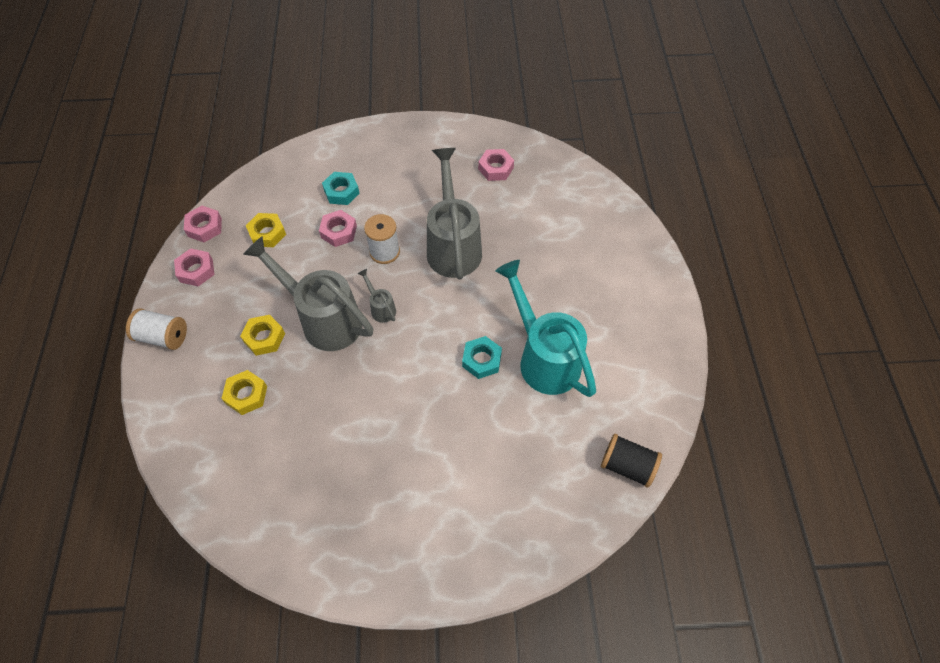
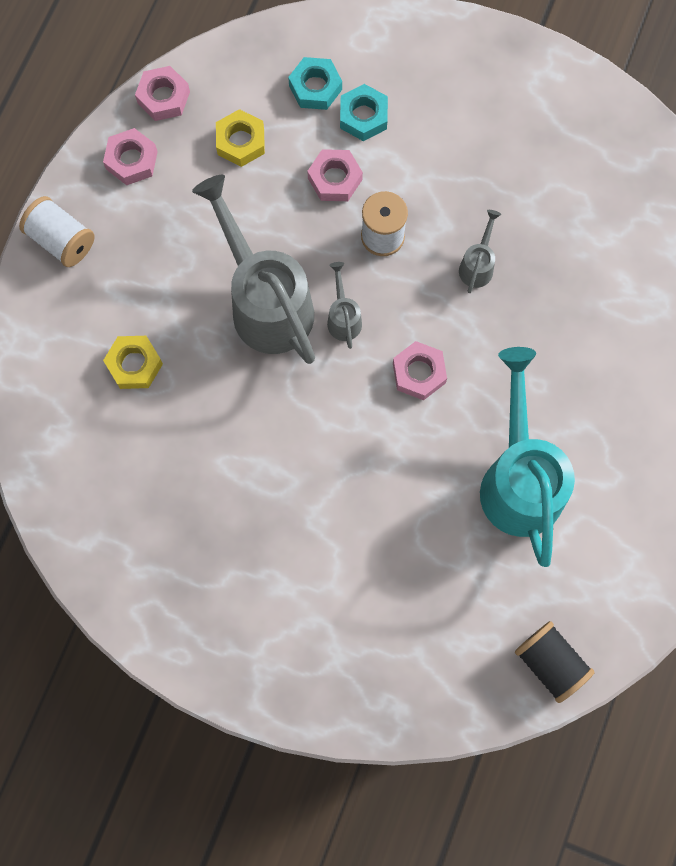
camera: 25 degrees right, 15 degrees up
(264, 338) = (182, 296): yellow nut -> none
(453, 245) = (478, 265): grey watering can -> grey watering can, size x0.43
(482, 360) = (438, 447): turquoise nut -> turquoise nut (315, 87)
(495, 168) = (594, 167): pink nut -> pink nut (419, 373)

